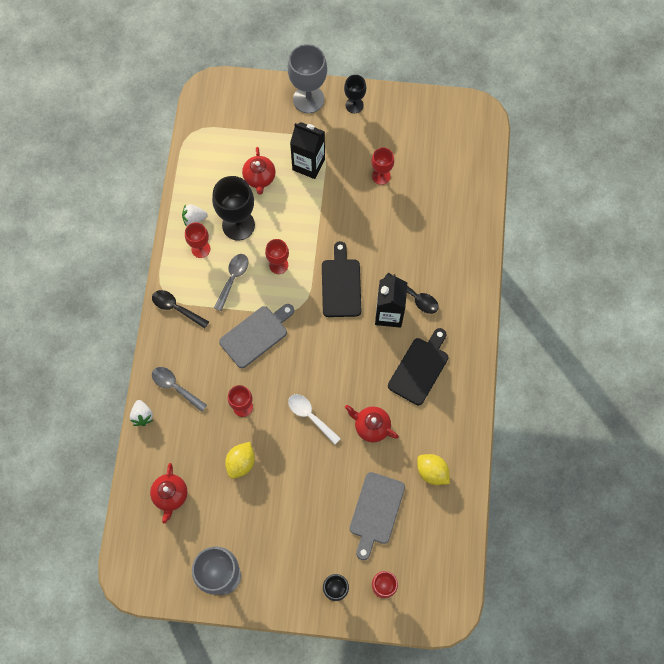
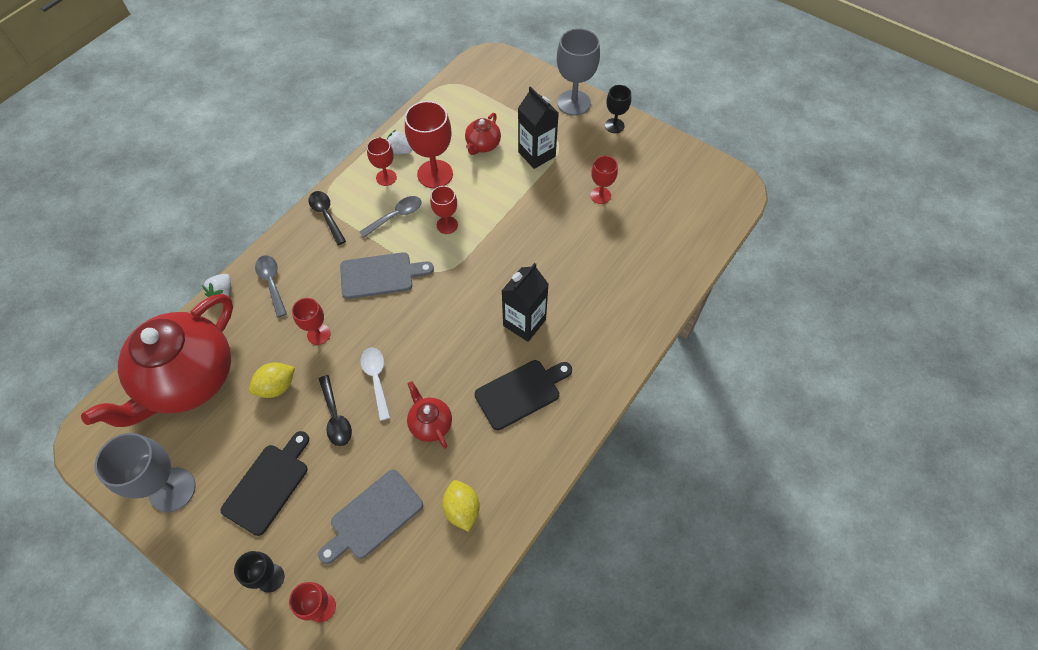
camera: 30 degrees right, 10 degrees down
(170, 495) = (188, 380): red teapot -> red teapot, size x2.35
(238, 225) = (435, 174): black goblet -> red goblet
(341, 285) = (494, 271): black cutting board -> black cutting board (268, 485)
(415, 297) = (562, 320): black spoon -> black spoon (336, 417)

